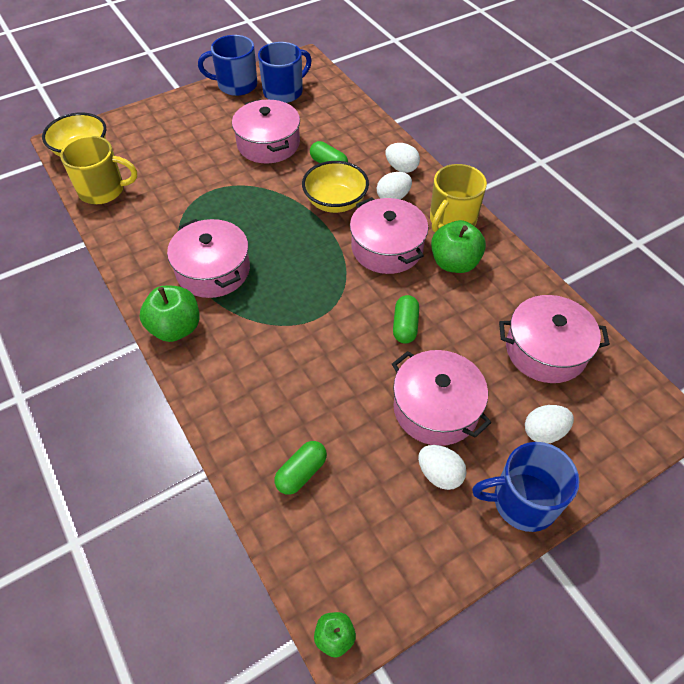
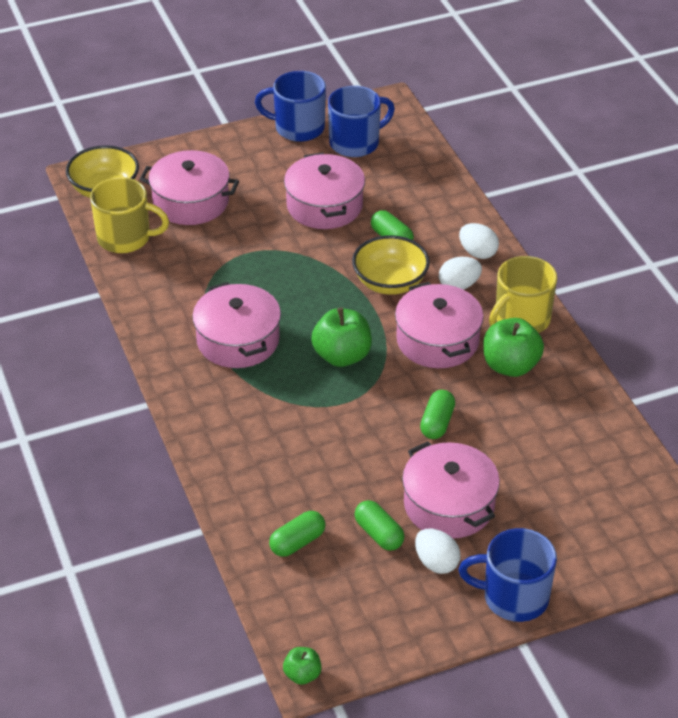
camera: 10 degrees right, 10 degrees down
(175, 328) = (189, 393): green apple -> green apple (342, 356)
(378, 451) = (379, 534): none -> green capsule
(544, 432) = (556, 541): white egg -> none
(545, 350) = (584, 467): pink pot -> pink pot (191, 202)

